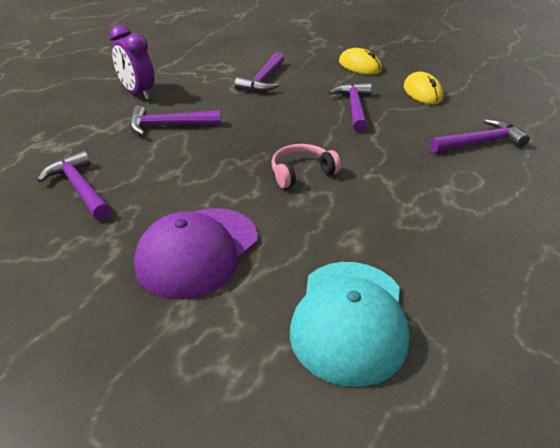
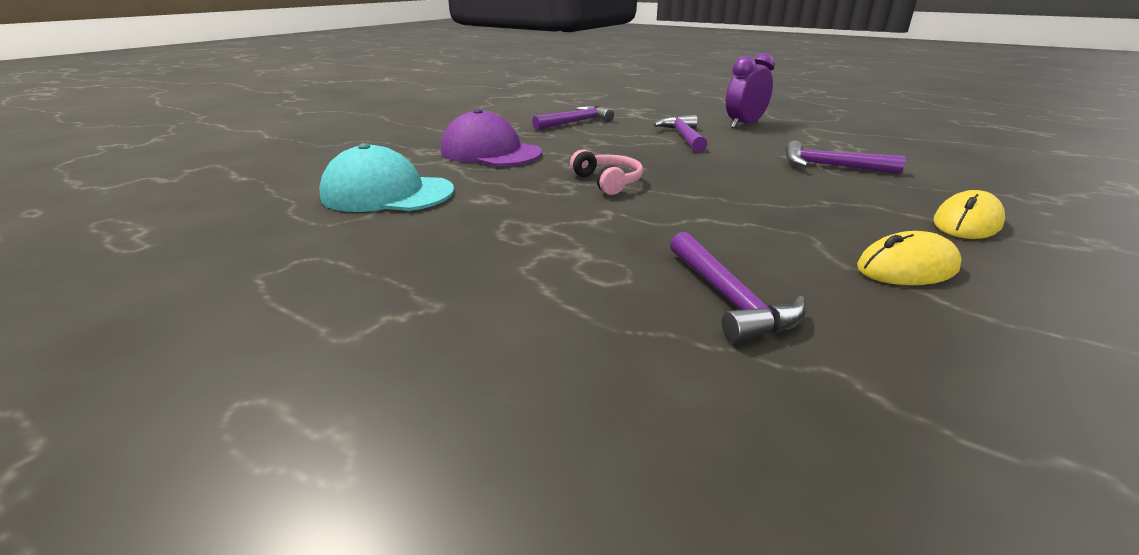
camera: 90 degrees right, 10 degrees down
(354, 108) = (791, 212): purple hammer -> none

